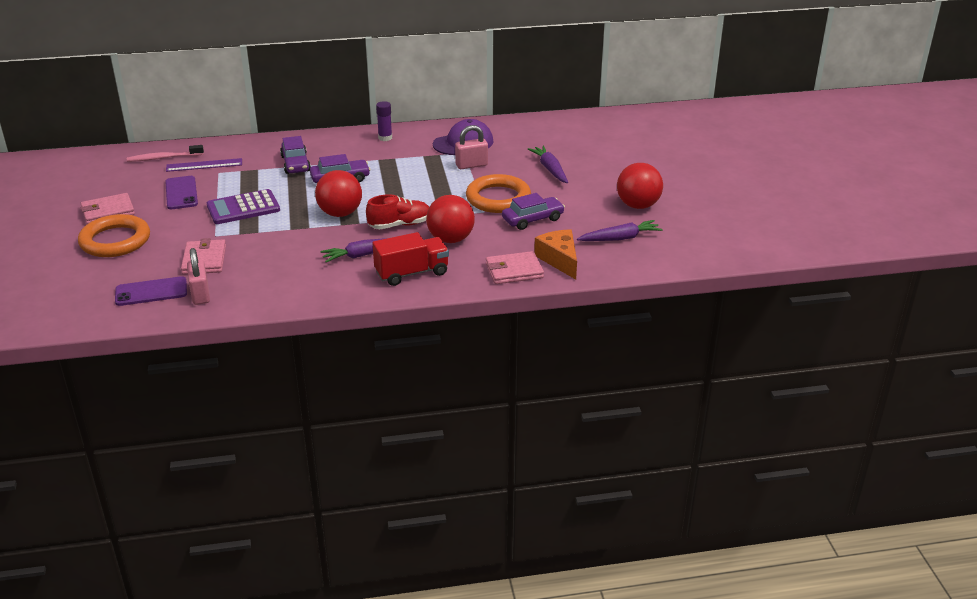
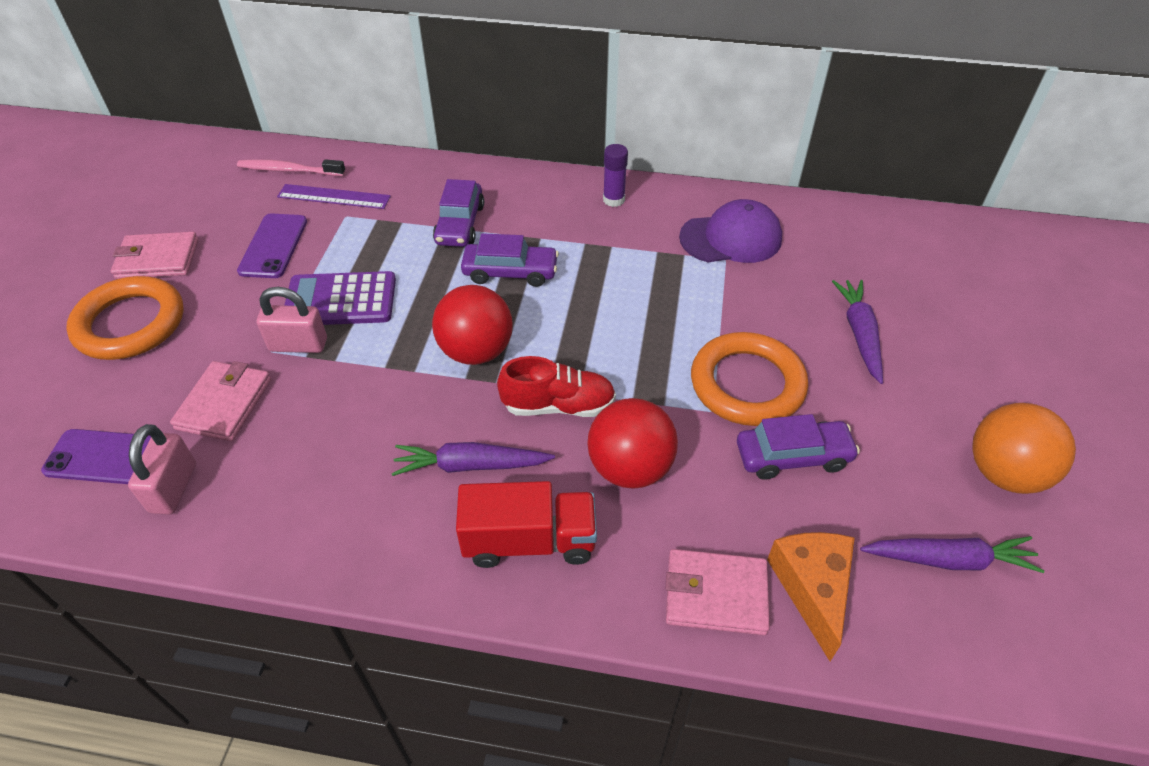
camera: 20 degrees right, 15 degrees up
(471, 165) = (728, 291): pink padlock -> pink padlock (298, 345)
(638, 205) = (1004, 473): red ball -> orange ball

